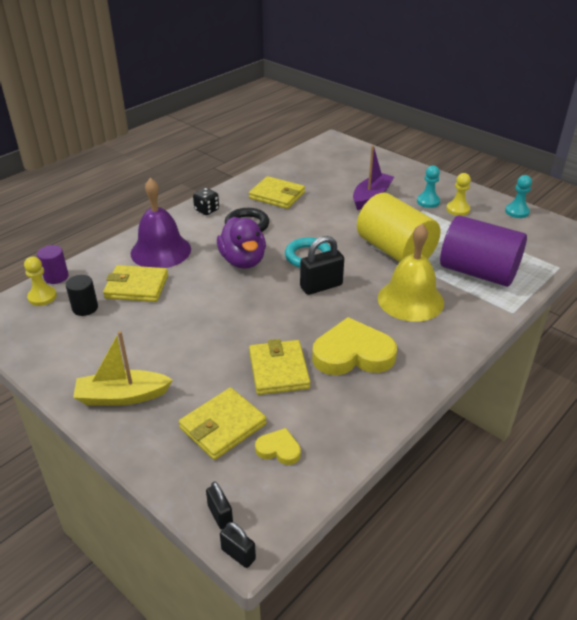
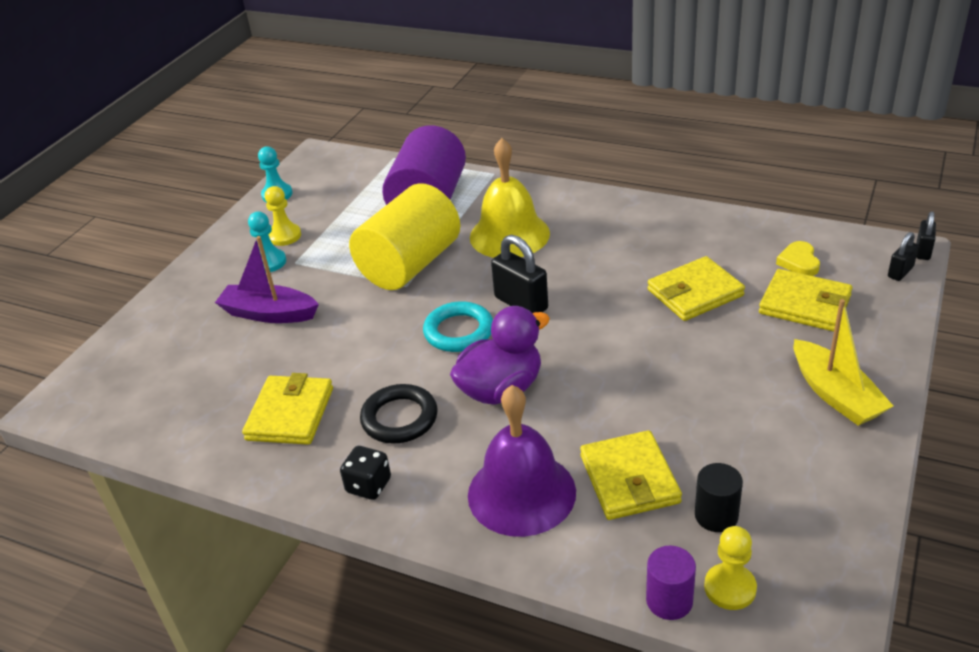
camera: 105 degrees left, 0 degrees up
(353, 354) = (630, 252): yellow heart -> none

